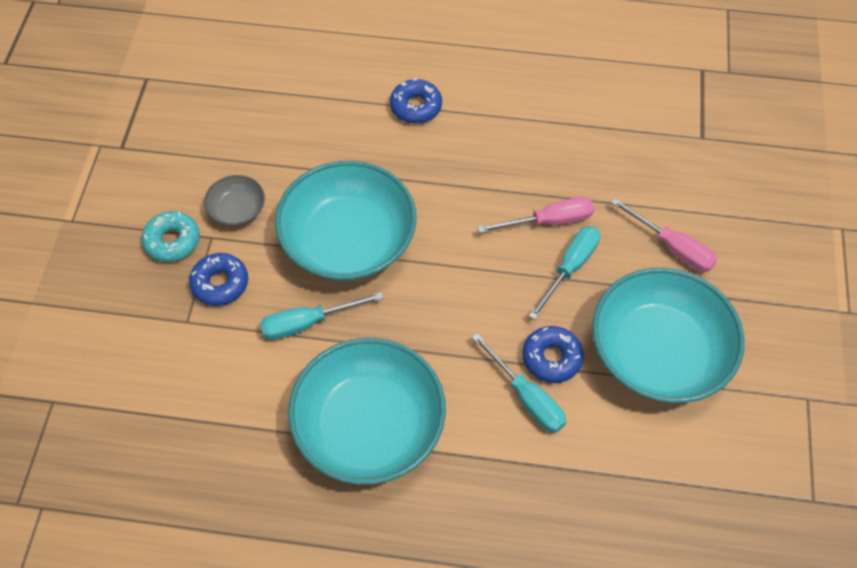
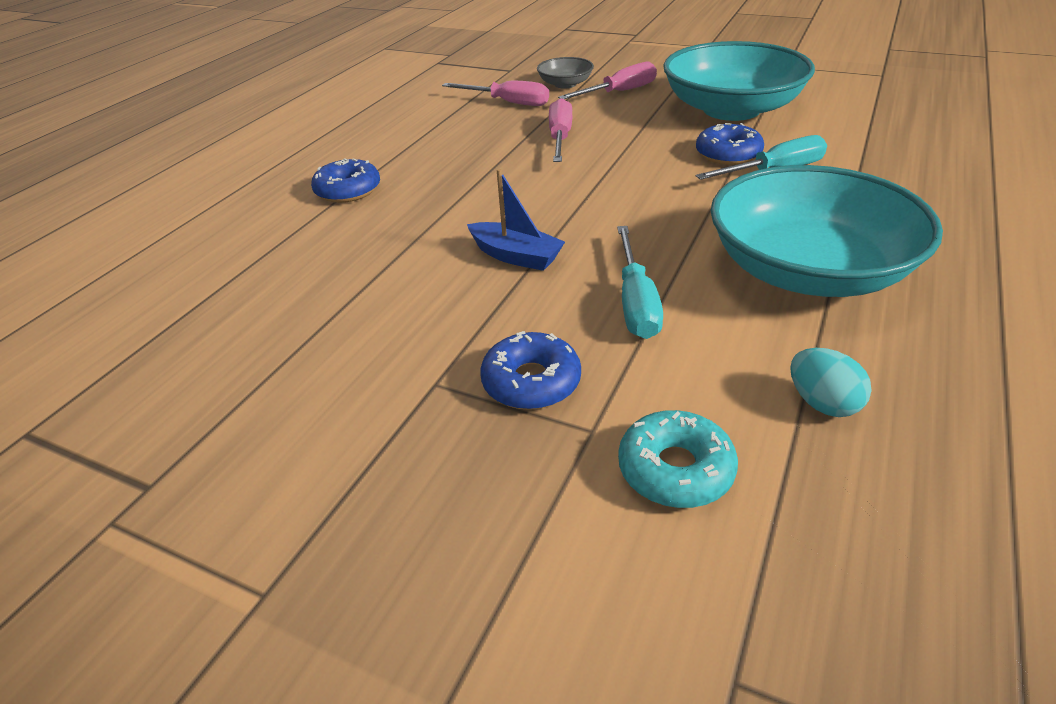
camera: 70 degrees left, 20 degrees down
(172, 241) = (415, 432): turquoise donut -> turquoise donut (675, 469)
(226, 434) = (822, 403): none -> turquoise egg
(237, 210) = (400, 349): grey bowl -> grey bowl (565, 84)
(348, 240) = (516, 256): turquoise bowl -> blue boat
(570, 268) = (622, 134): turquoise screwdriver -> none
(615, 161) = (508, 103): none -> pink screwdriver

